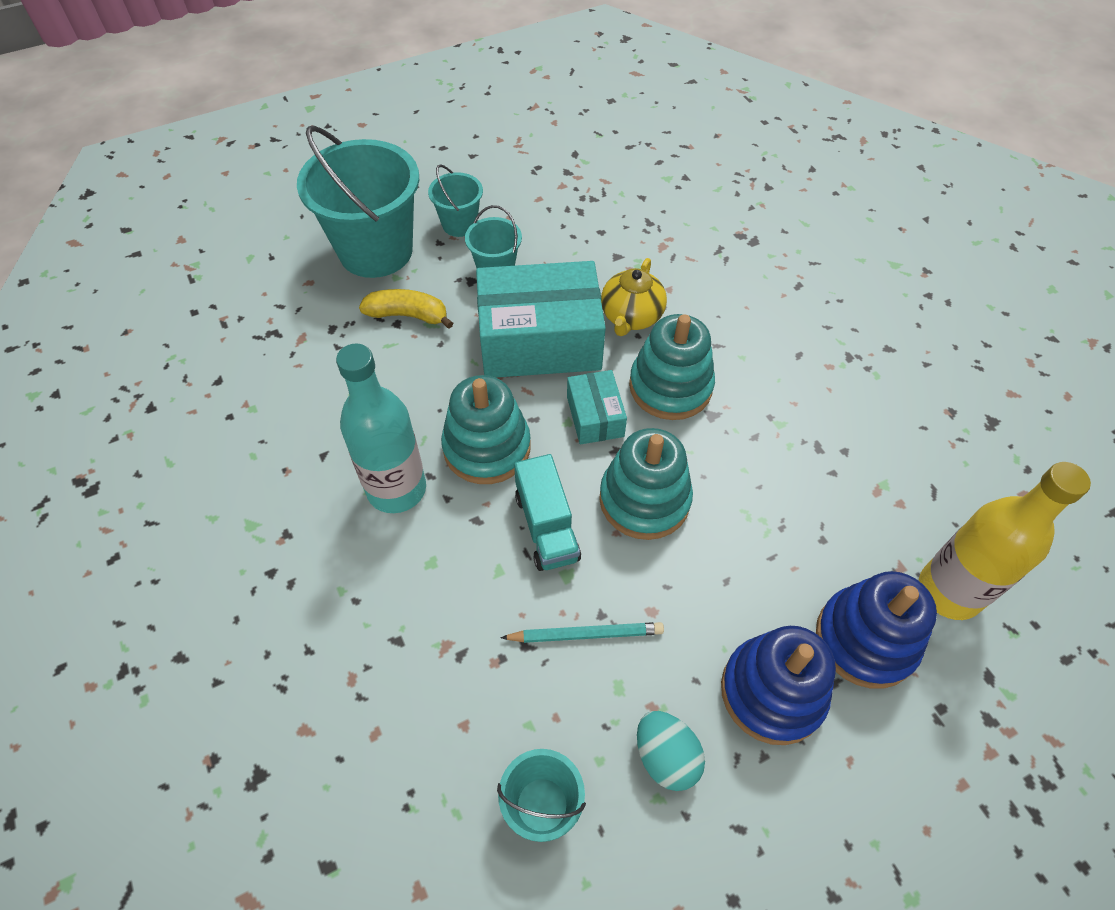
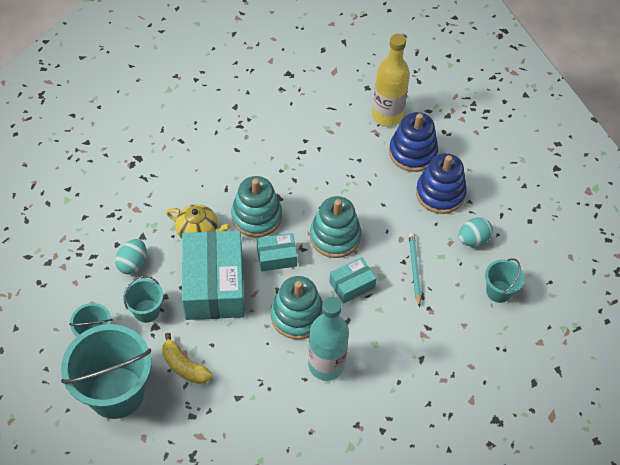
camera: 90 degrees left, 0 degrees up
(408, 315) = (184, 366): yellow banana -> yellow banana turned 60 degrees counterclockwise
(547, 526) = (352, 285): turquoise truck -> turquoise box
(570, 250) = (133, 264): none -> turquoise egg

